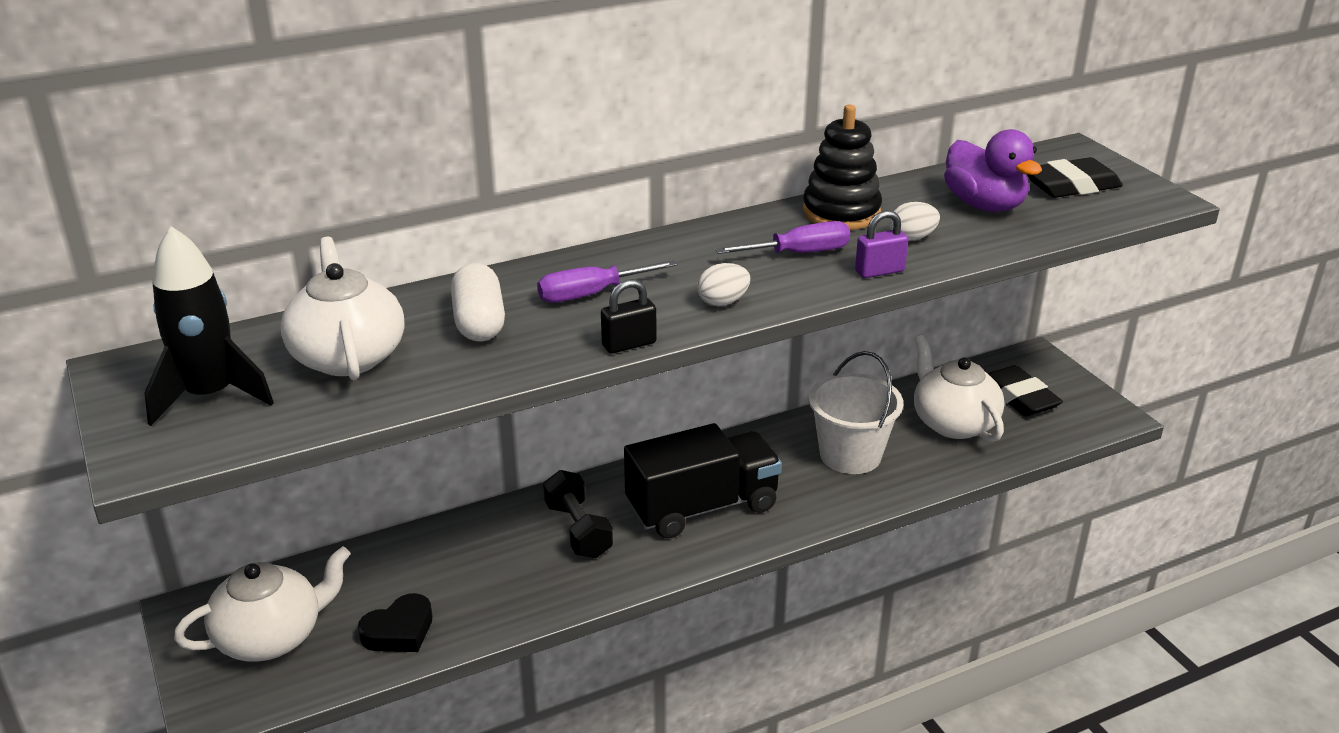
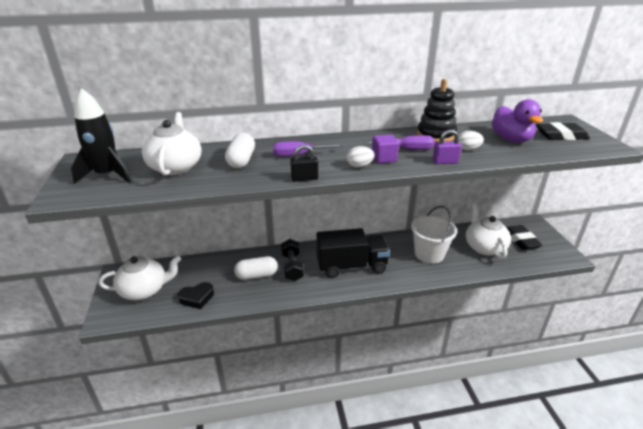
camera: 15 degrees right, 0 degrees up
(509, 561) = (256, 275): none -> white capsule
(762, 279) = (384, 158): none -> purple cube

